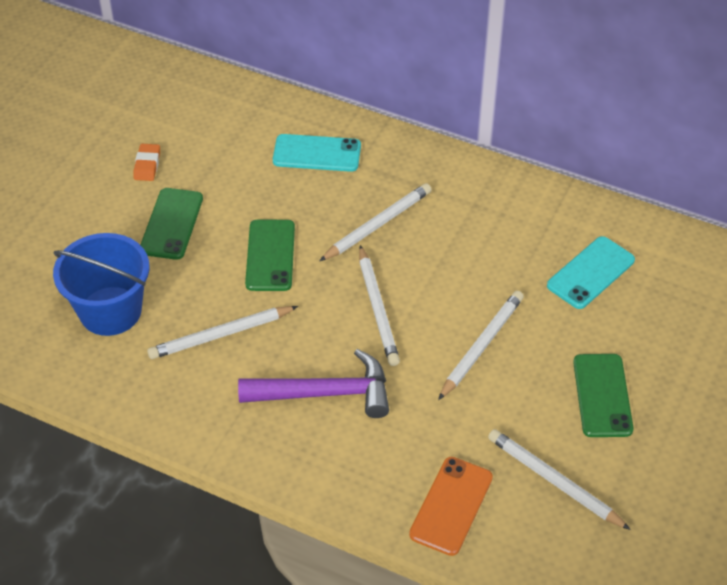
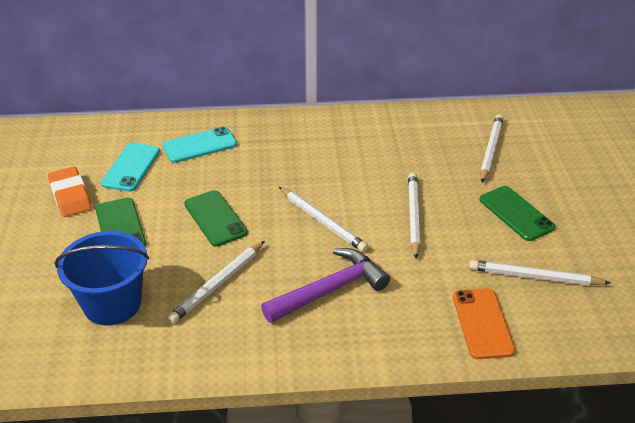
camera: 30 degrees left, 10 degrees down
(147, 165) = (70, 196): orange eraser -> orange eraser, size x1.63
(377, 225) = (279, 171): white pencil -> white pencil (490, 150)
(590, 273) = (444, 148): turquoise phone -> turquoise phone (131, 167)

